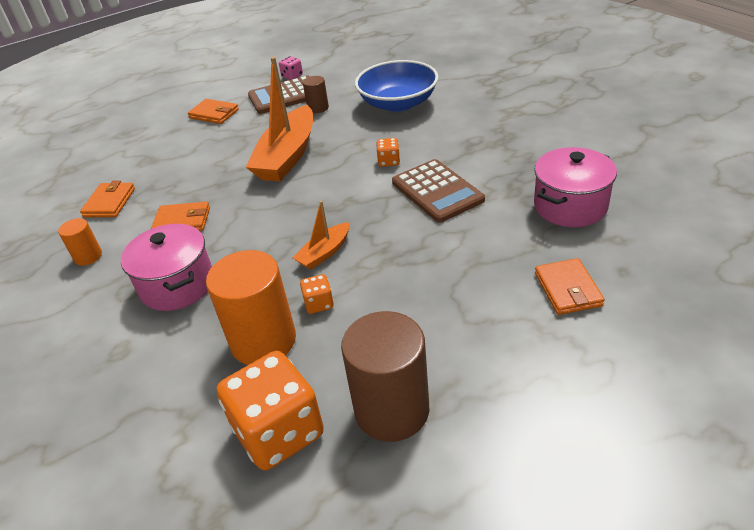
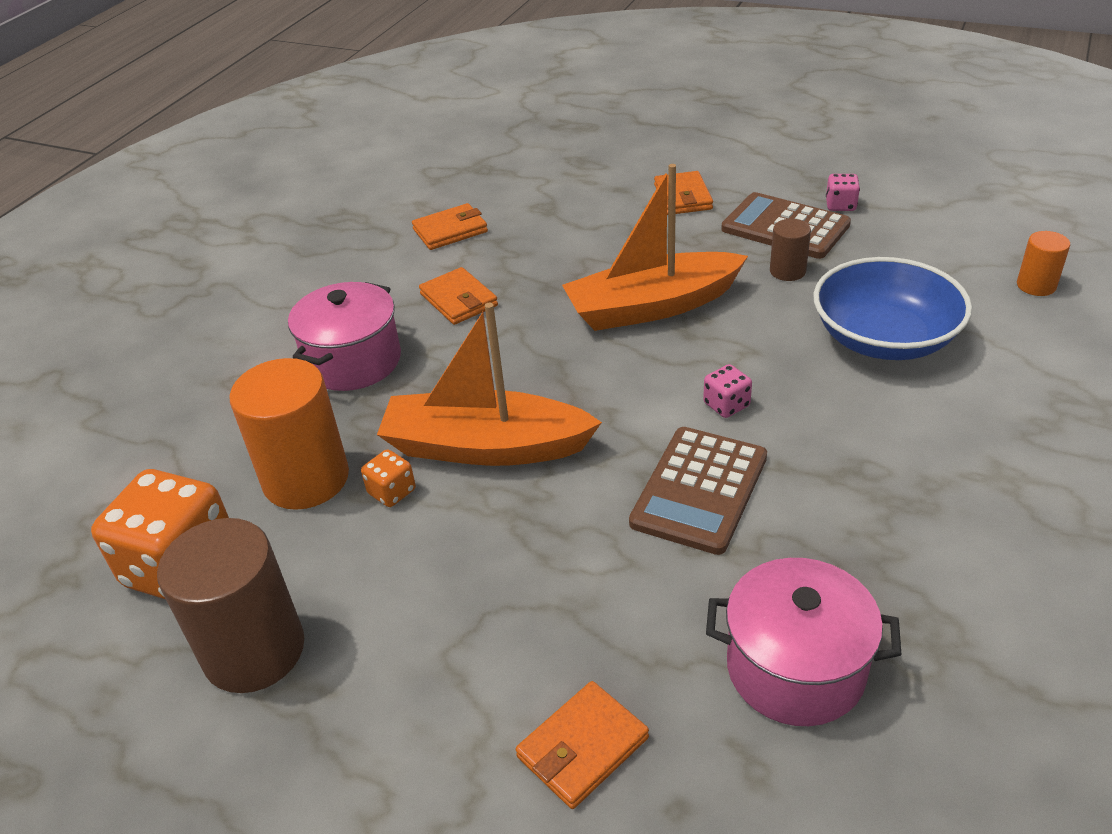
camera: 55 degrees right, 0 degrees up
(88, 256) = (356, 273): orange cylinder -> orange cylinder (1036, 285)
(324, 253) = (485, 447): orange boat -> orange boat, size x2.01
(389, 161) = (726, 405): orange dice -> pink dice

